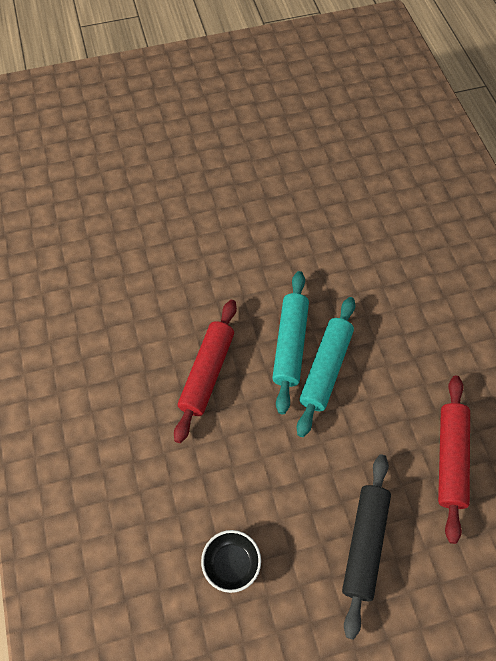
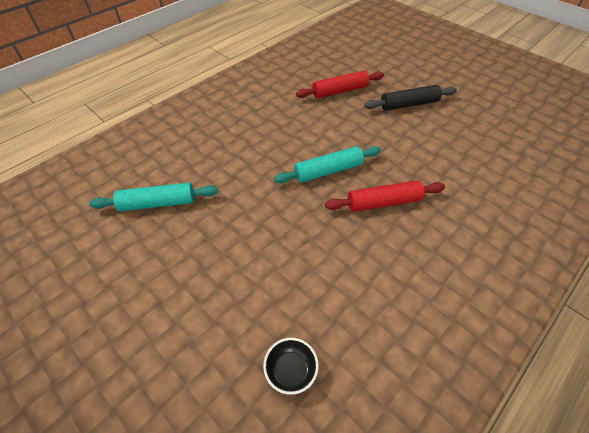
camera: 120 degrees left, 10 degrees down
(231, 564) = (470, 143): black bowl -> black bowl (291, 371)
(325, 369) = (331, 149): turquoise rolling pin -> turquoise rolling pin (158, 203)

